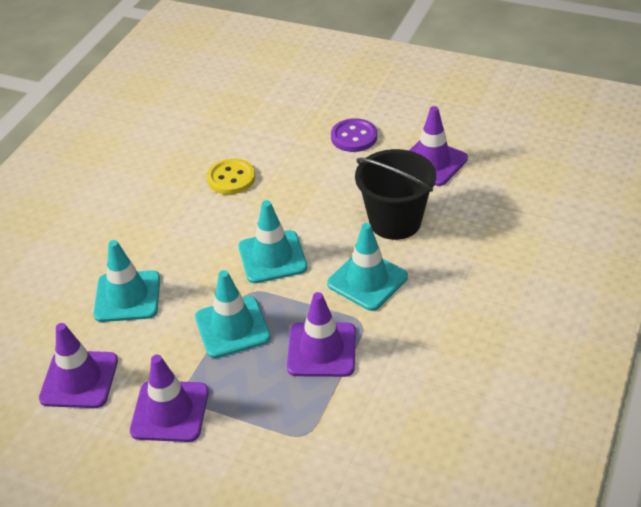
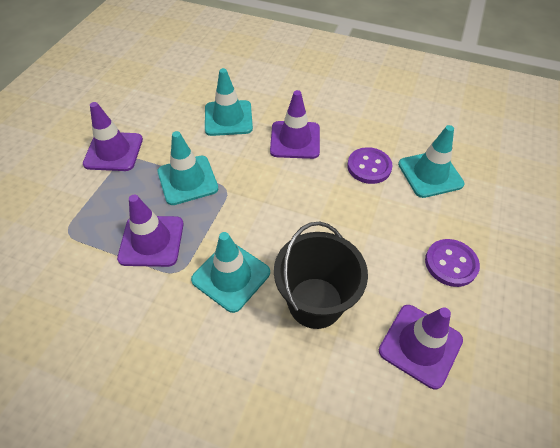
camera: 85 degrees right, 10 degrees up
(79, 379) = (154, 104): purple traffic cone -> purple traffic cone (295, 140)
(231, 178) = (369, 167): yellow button -> purple button
(272, 257) = (266, 202): turquoise traffic cone -> turquoise traffic cone (430, 174)

